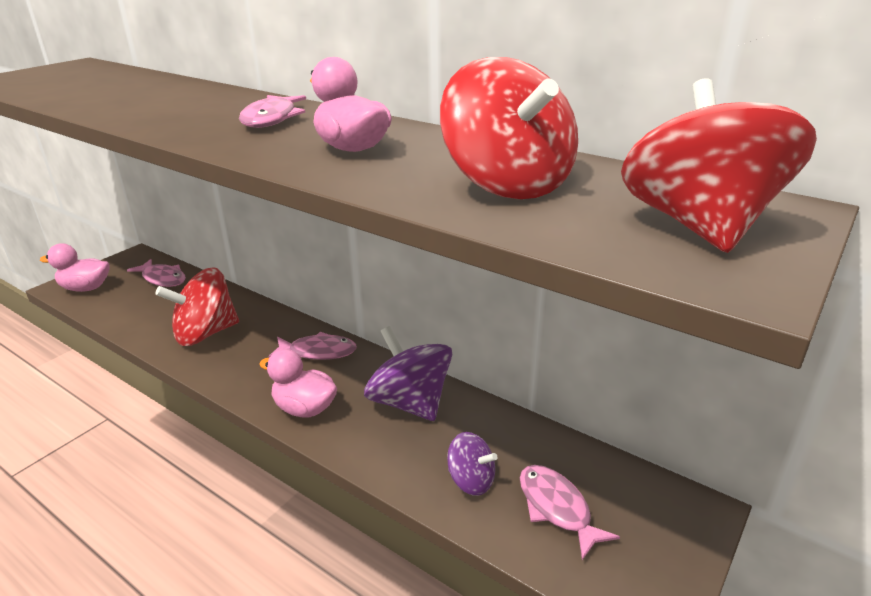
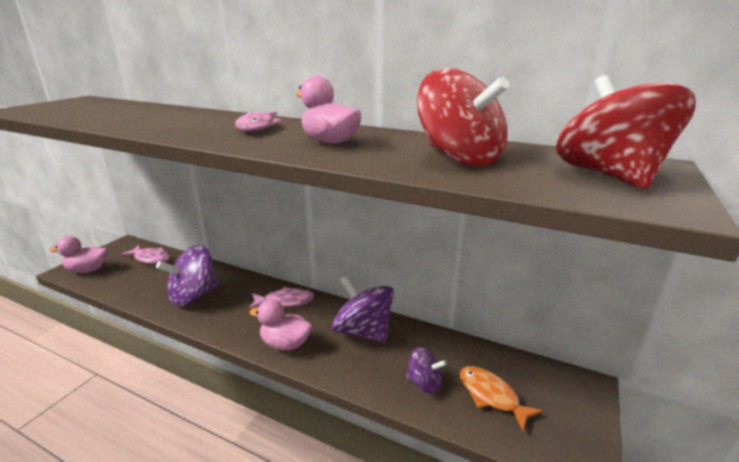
camera: 10 degrees left, 5 degrees down
(205, 333) = (194, 296): red spinning top -> purple spinning top
(557, 508) = (491, 396): pink fish -> orange fish

